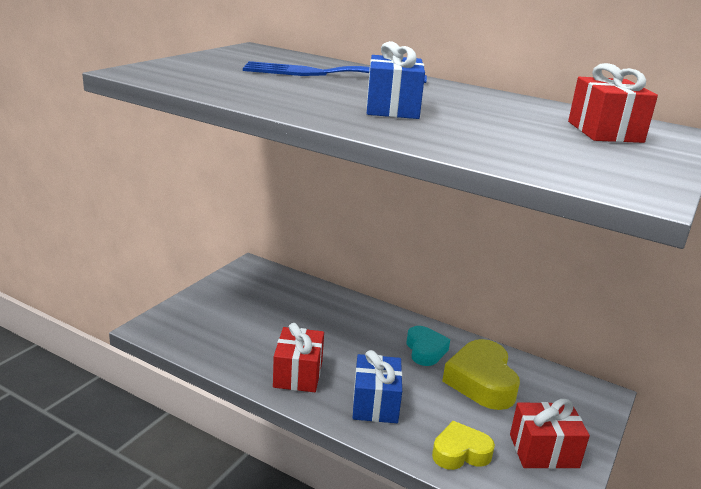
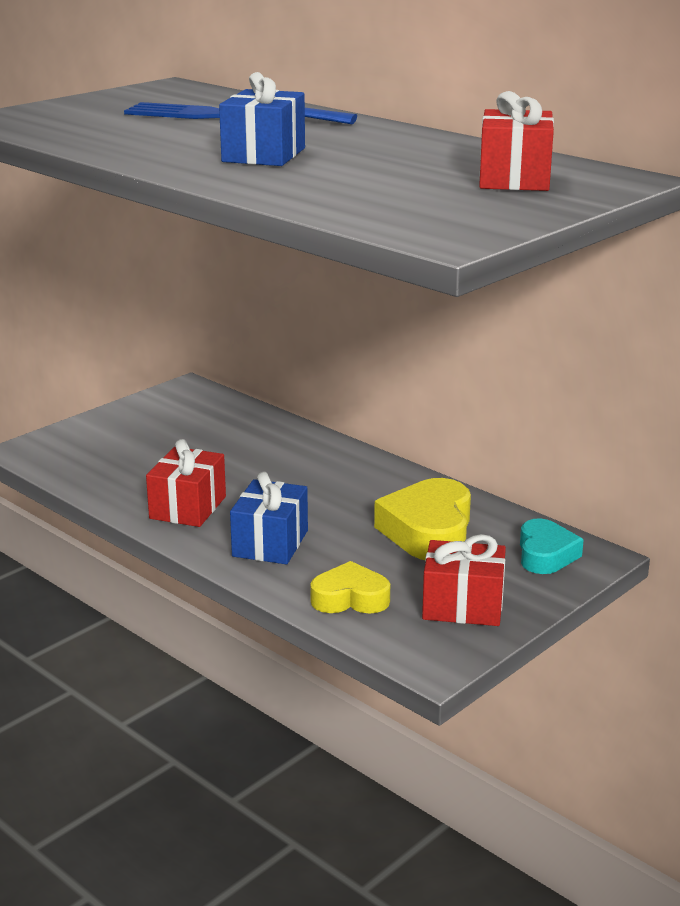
camera: 15 degrees right, 0 degrees up
(425, 350) = (372, 494): turquoise heart -> turquoise heart (545, 554)

